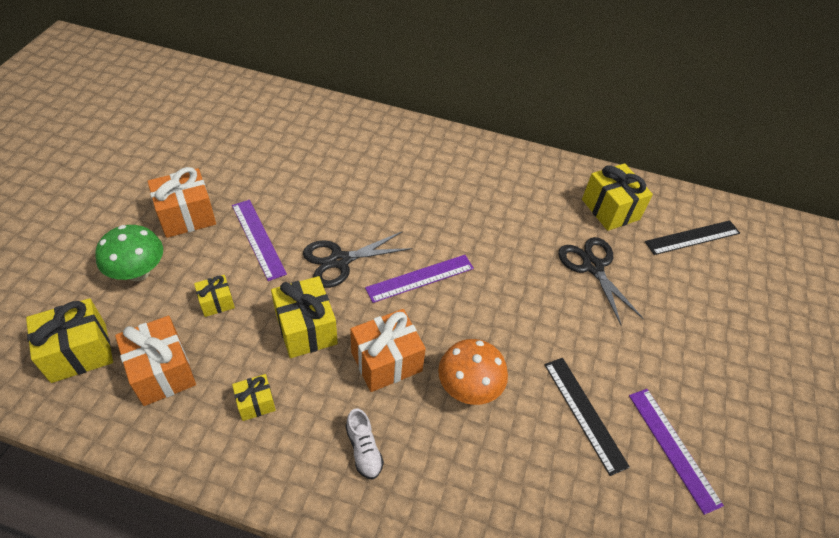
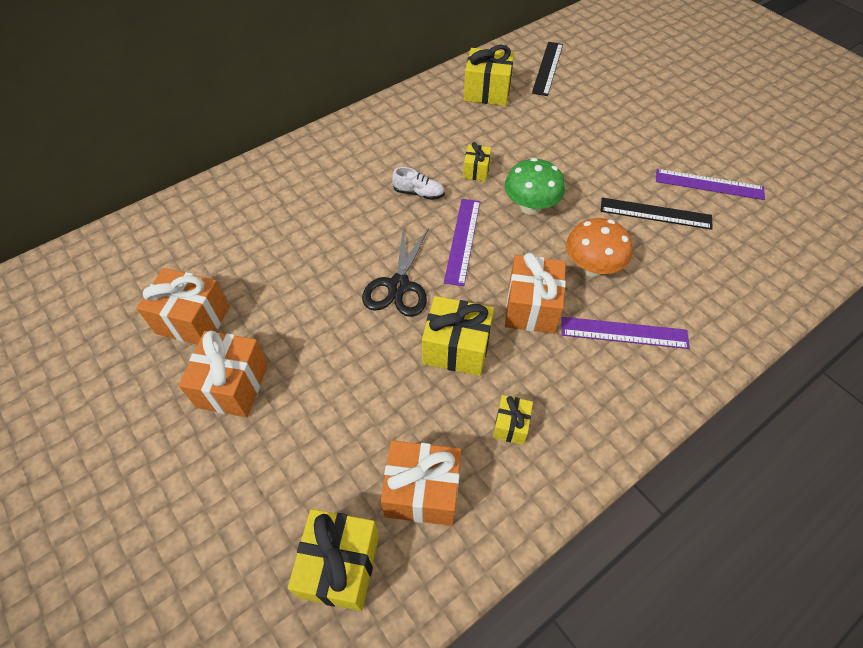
camera: 50 degrees left, 5 degrees up
(138, 272) = (273, 463): green mushroom -> green mushroom (530, 207)
(216, 302) = (371, 407): yellow gift -> yellow gift (476, 171)
(225, 166) = (193, 320): none -> orange gift
(258, 239) = (318, 336): purple ruler -> purple ruler (624, 333)
(364, 449) = (606, 366): white shoe -> white shoe (419, 193)
(592, 266) = (532, 133): black scissors -> none

